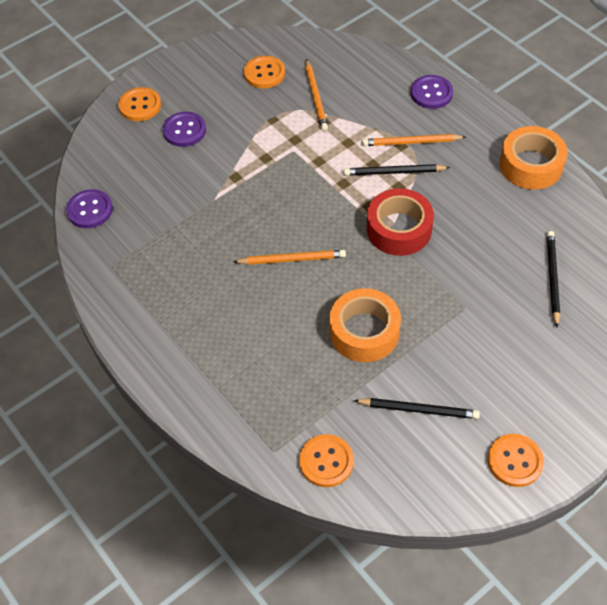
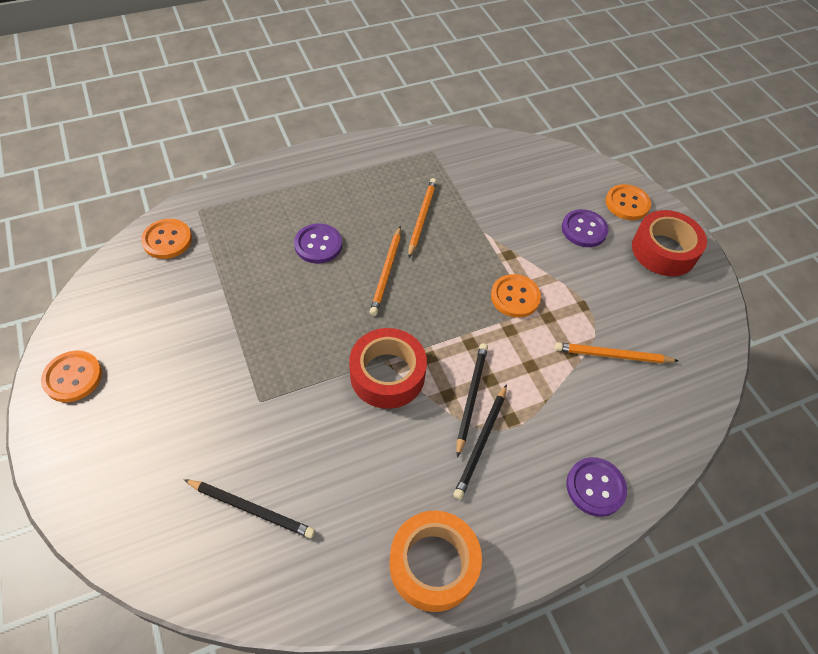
camera: 100 degrees right, 0 degrees up
(90, 210) = (500, 148): purple button -> purple button (318, 245)
(191, 77) = (664, 250): none -> red tape
(264, 73) = (660, 316): orange button -> orange button (515, 297)
(364, 332) = (276, 304): orange tape -> none
(411, 142) = (513, 432): orange pencil -> orange pencil (421, 218)
(418, 409) = (172, 319): black pencil -> black pencil (481, 443)

